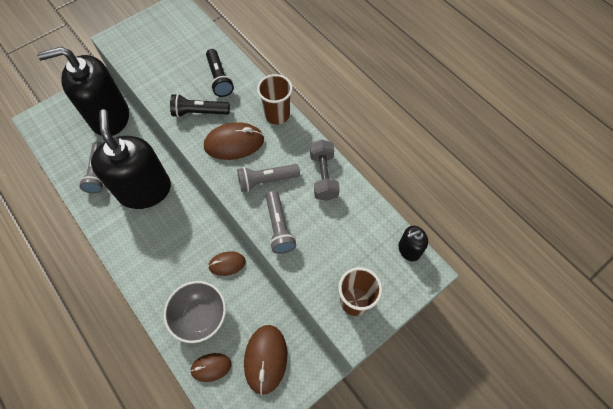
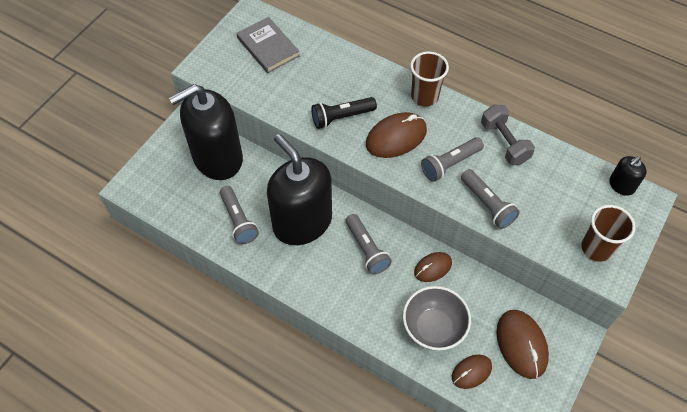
camera: 20 degrees left, 5 degrees down
(174, 37) = (268, 47): none -> grey book
(182, 230) = (366, 249): none -> grey flashlight
(219, 79) = (343, 77): black flashlight -> none

